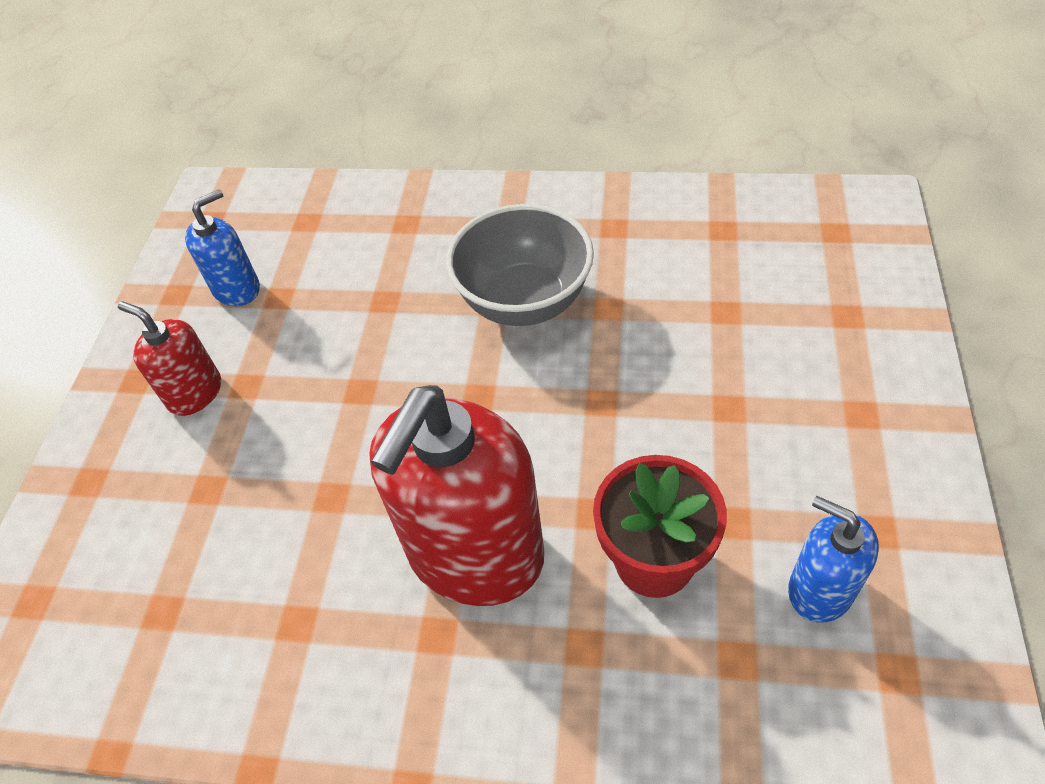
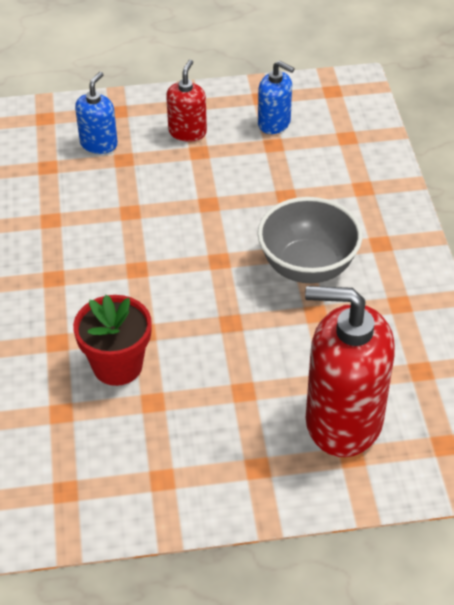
camera: 70 degrees right, 5 degrees down
(474, 553) = (105, 283): red soap dispenser -> red soap dispenser (343, 420)
(820, 589) = (113, 449): blue soap dispenser -> blue soap dispenser (99, 144)

